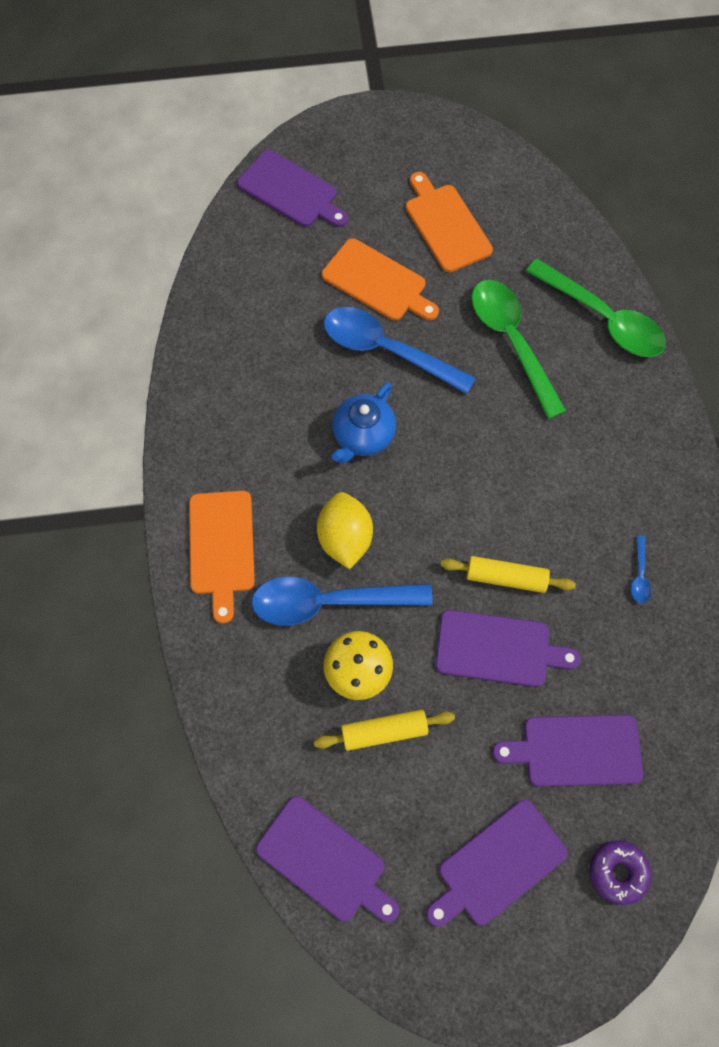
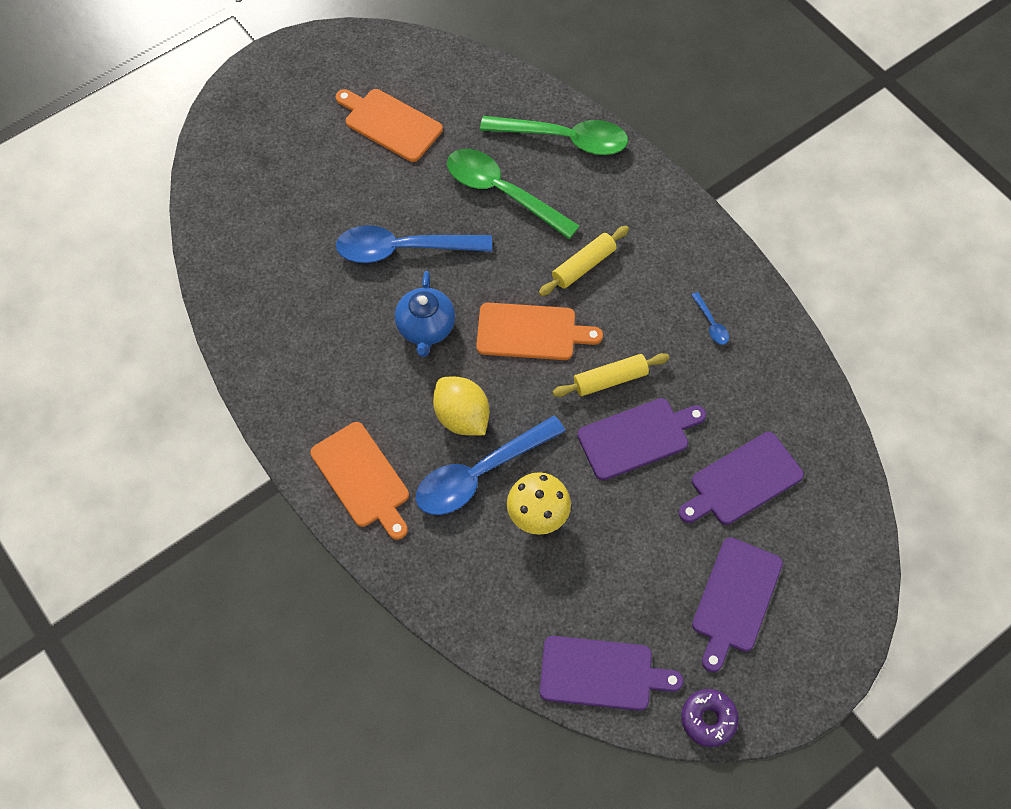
camera: 30 degrees left, 5 degrees down
(291, 191) = (237, 156): purple cutting board -> none
(377, 282) = (361, 197): orange cutting board -> orange cutting board (531, 332)
(384, 731) = (587, 549): yellow rolling pin -> yellow rolling pin (583, 266)
(617, 872) = (826, 553): purple donut -> purple donut (708, 719)

